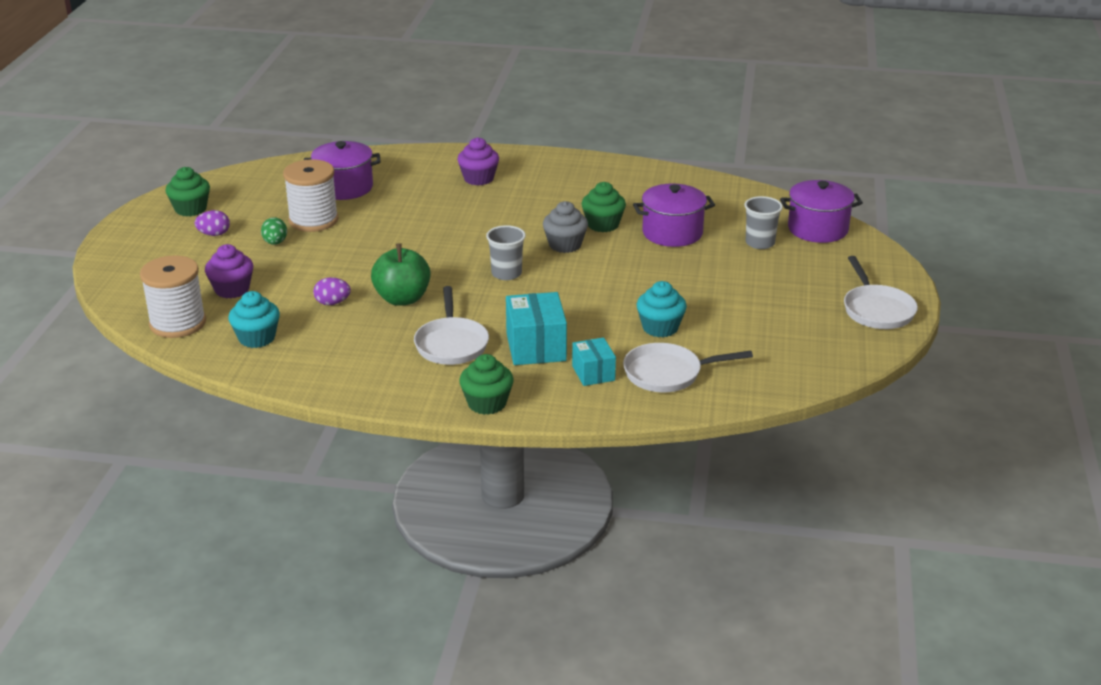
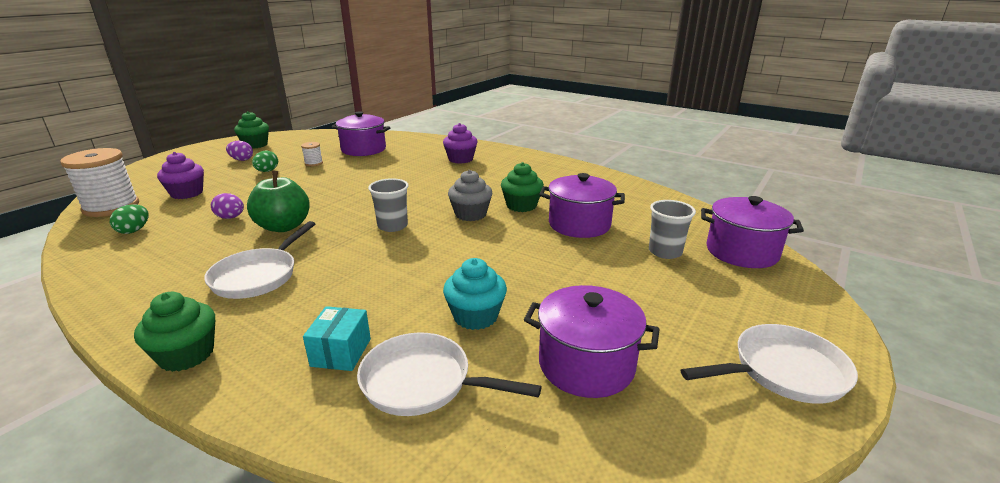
camera: 25 degrees right, 5 degrees down
(257, 338) = (134, 230): turquoise cupcake -> green egg
(313, 220) = (313, 163): white spool -> white spool, size x0.45
(536, 347) = (325, 301): turquoise box -> none
(759, 337) = (586, 364): none -> purple pot
(876, 310) = (783, 371): white pan -> white pan turned 120 degrees counterclockwise

